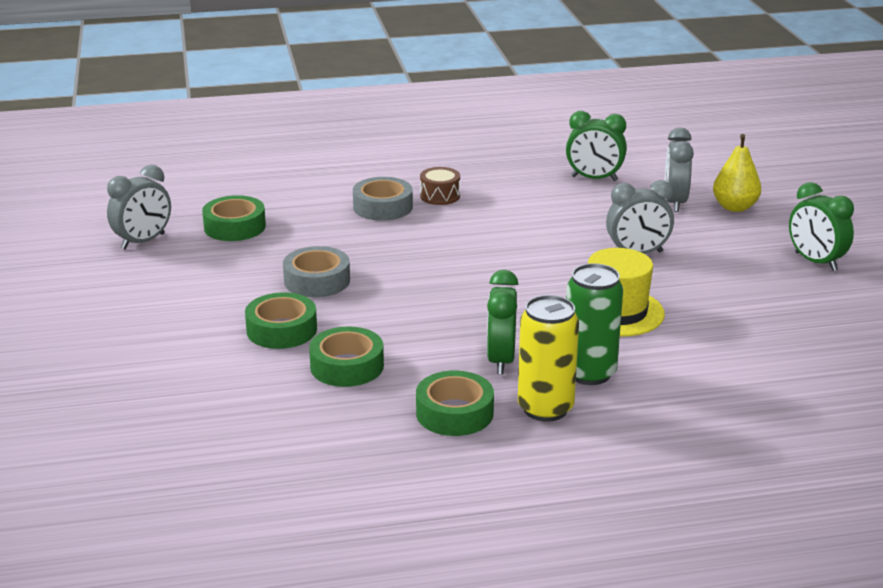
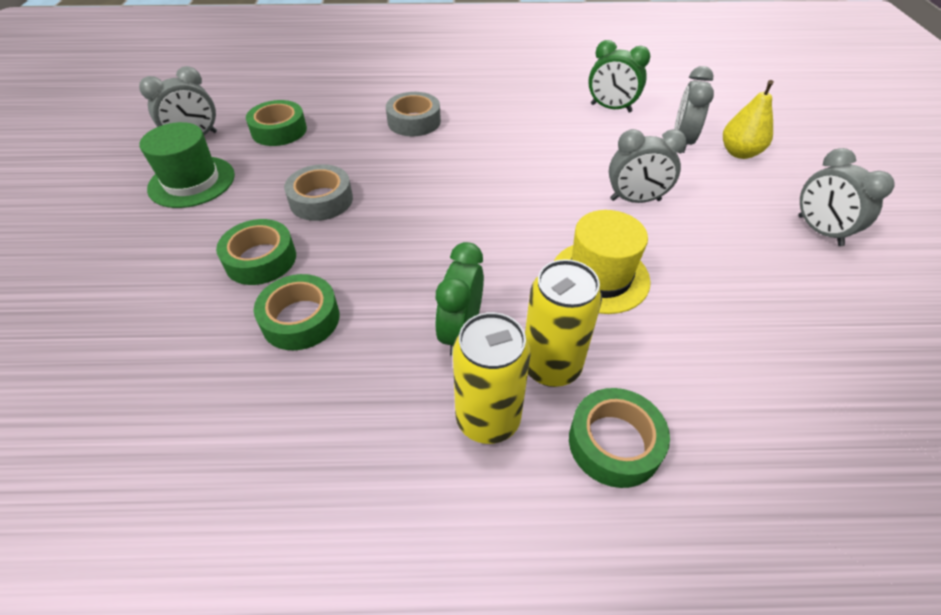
camera: 10 degrees right, 20 degrees up
(166, 278) = (192, 182): none -> green hat
(440, 196) = (468, 114): brown drum -> none
(454, 413) = (384, 411): green tape -> green tape (614, 443)
(589, 373) = (551, 366): green can -> yellow can
(815, 262) = (819, 231): green clock -> grey clock

